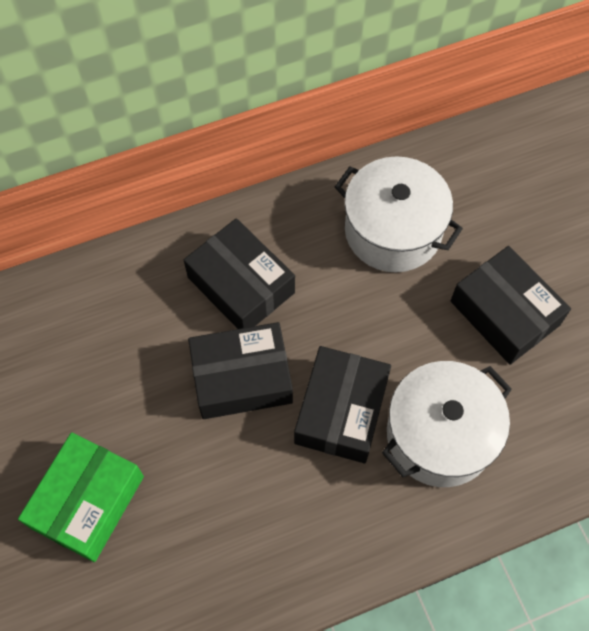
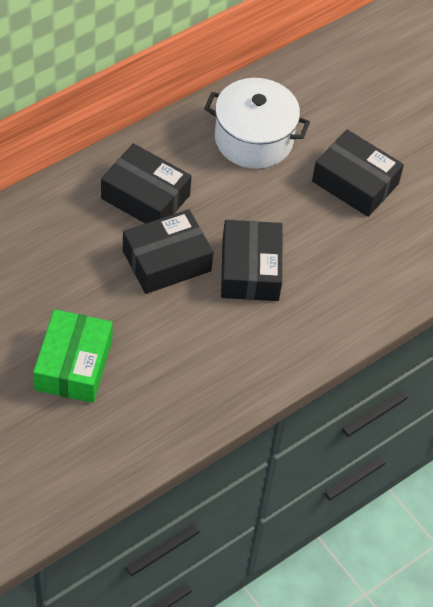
camera: 20 degrees left, 10 degrees down
(439, 435) = (328, 272): white pot -> none

